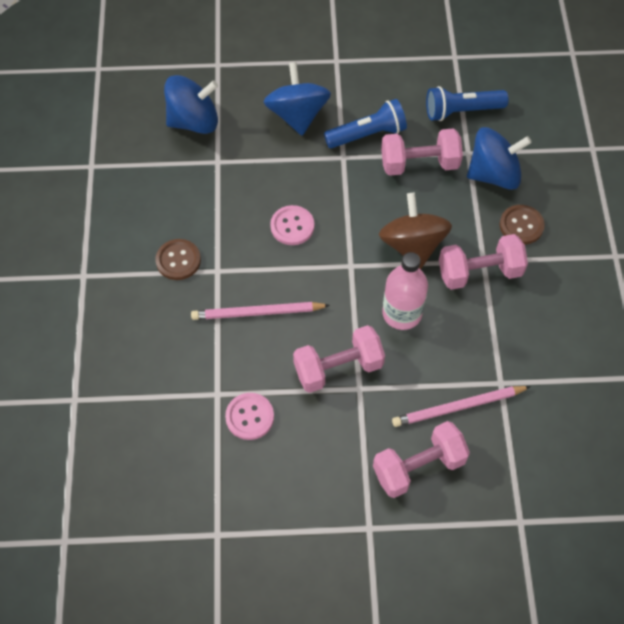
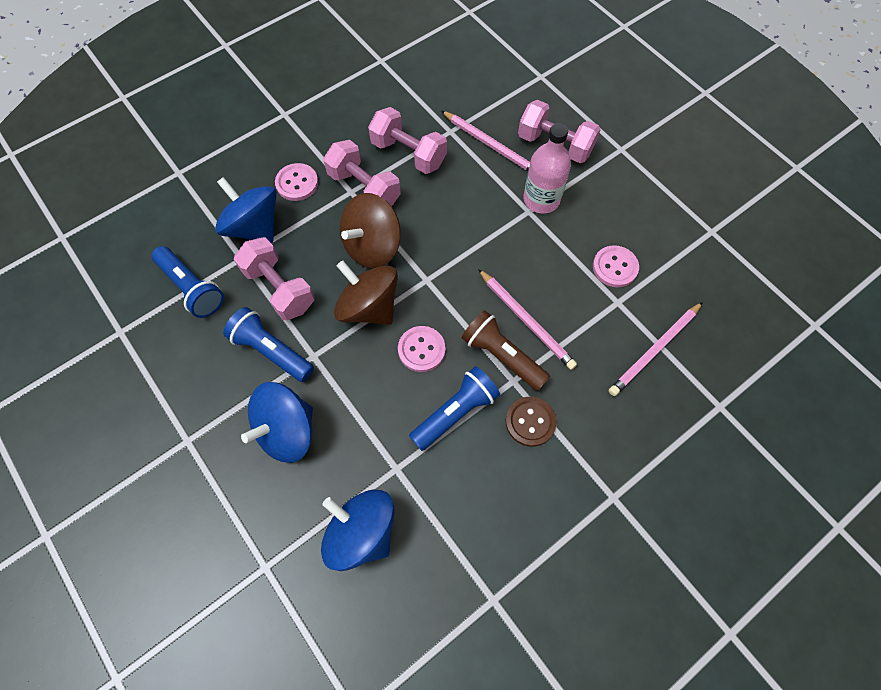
camera: 125 degrees left, 5 degrees up
(155, 388) = (654, 350): none -> pink pencil
(225, 218) = (455, 412): none -> blue flashlight
(243, 276) = (502, 356): none -> brown flashlight
(338, 368) = (524, 234): pink dumbbell -> pink dumbbell (408, 153)
(356, 212) = (369, 307): none -> brown spinning top
(402, 313) = (443, 219): pink bottle -> pink bottle (541, 199)
(521, 225) = (297, 183): brown button -> pink button

